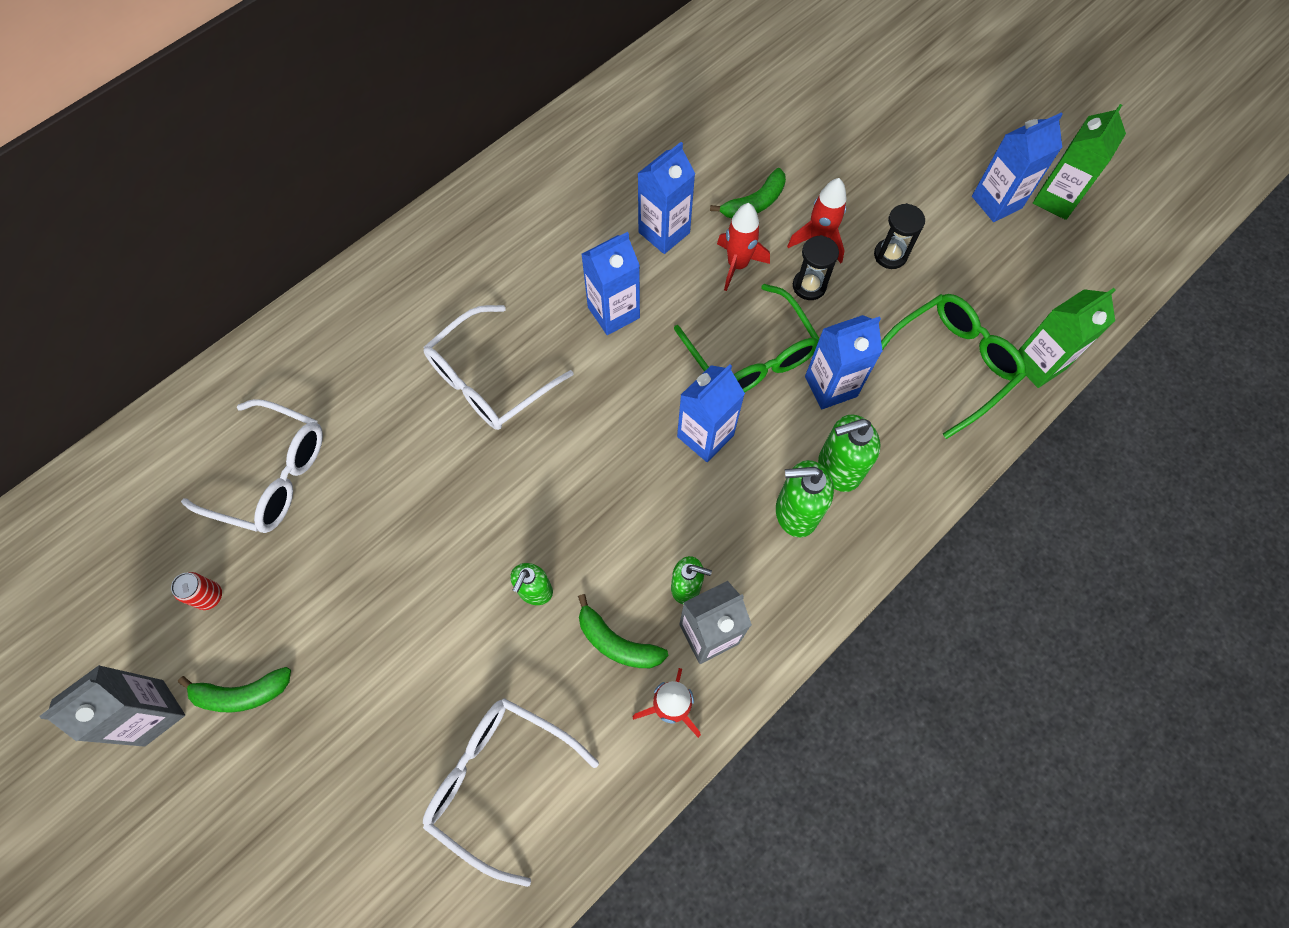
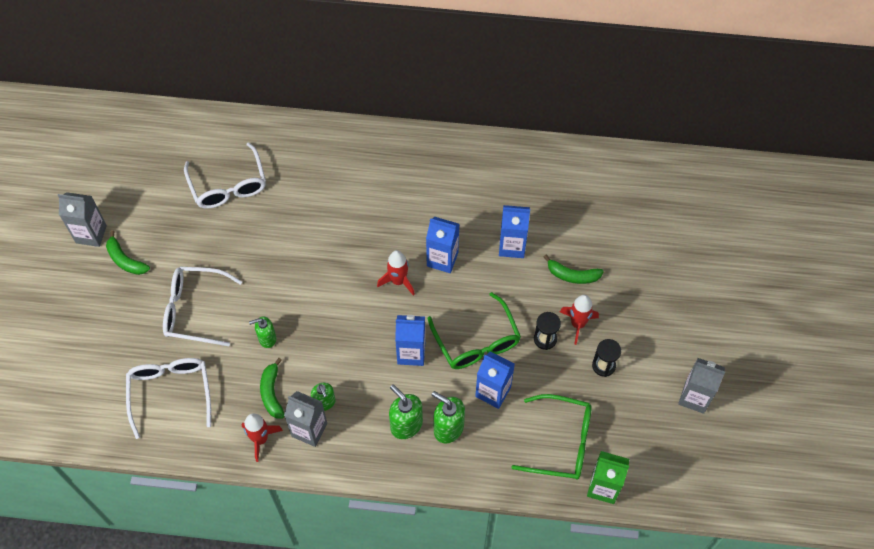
camera: 50 degrees right, 5 degrees down
(209, 596) = (155, 210): red can -> none
(490, 379) = (355, 234): white glasses -> white glasses (195, 310)
(737, 265) = (525, 295): red rocket -> red rocket (398, 281)
(750, 355) = (476, 341): green glasses -> green glasses turned 45 degrees counterclockwise
(996, 202) = (694, 397): blue carton -> grey carton
(1056, 199) = (728, 428): green carton -> none

